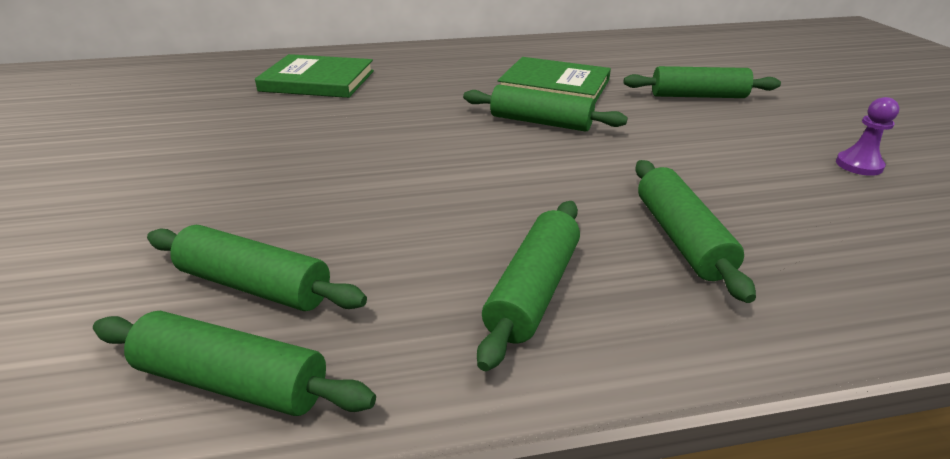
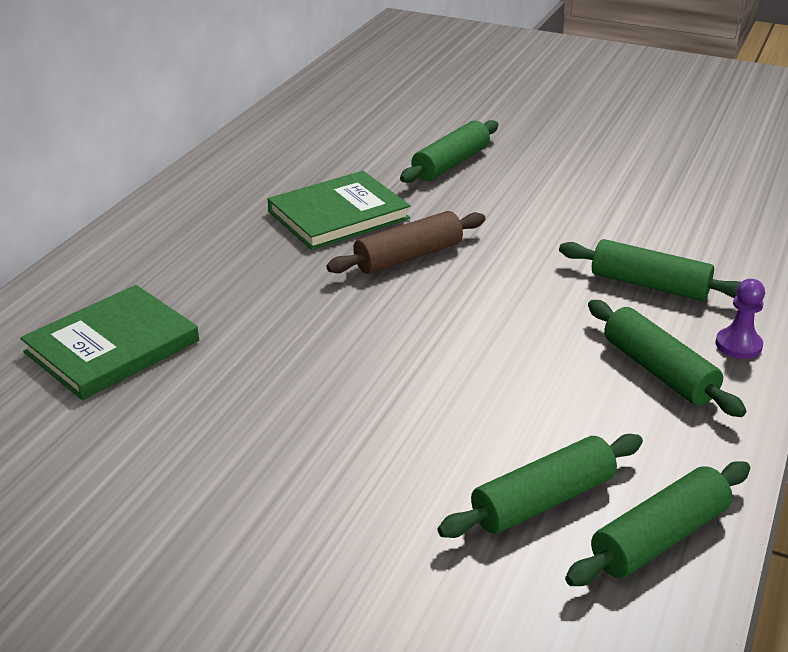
camera: 55 degrees left, 0 degrees up
(540, 122) = (408, 257): green rolling pin -> brown rolling pin
(859, 165) = (626, 171): purple pawn -> purple pawn (738, 345)

